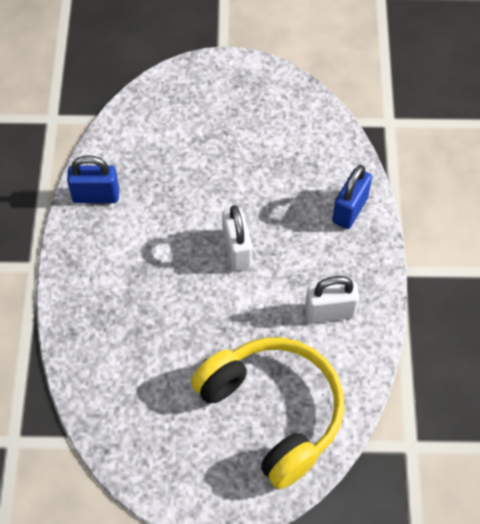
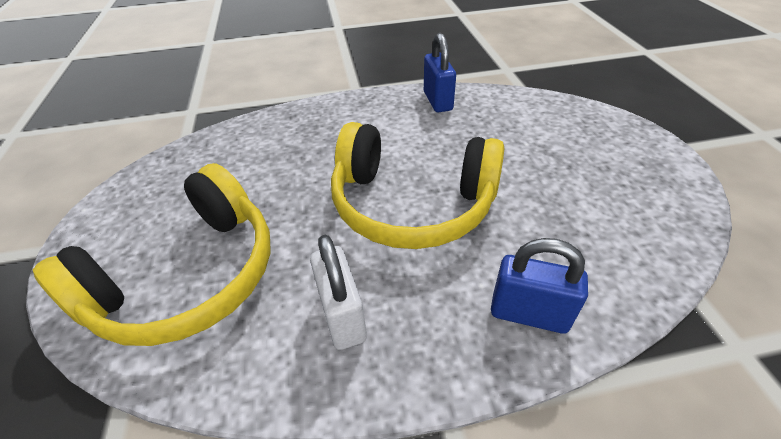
camera: 80 degrees right, 15 degrees down
(237, 250) = (412, 203): white padlock -> yellow headphones

